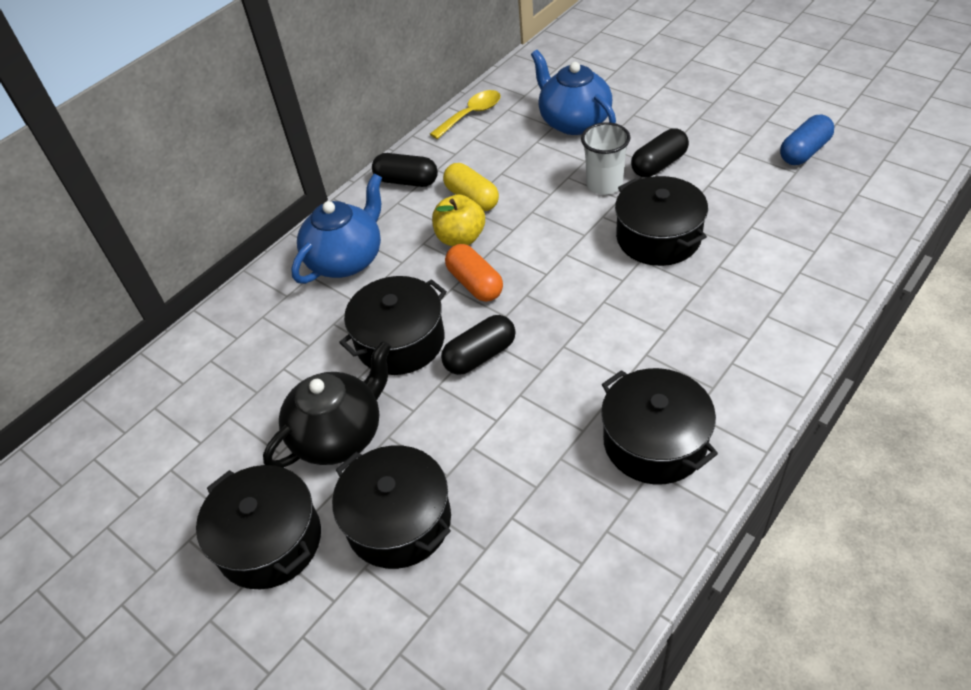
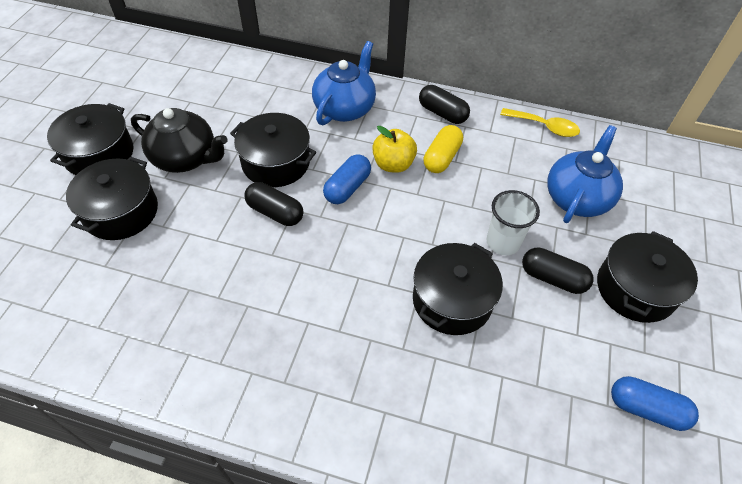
camera: 60 degrees right, 5 degrees up
(347, 259) = (345, 108): blue teapot -> blue teapot turned 75 degrees counterclockwise
(407, 181) = (442, 113): black capsule -> black capsule turned 45 degrees counterclockwise
(475, 284) = (347, 188): orange capsule -> blue capsule
(654, 442) = (216, 349): black pot -> black pot (635, 289)

